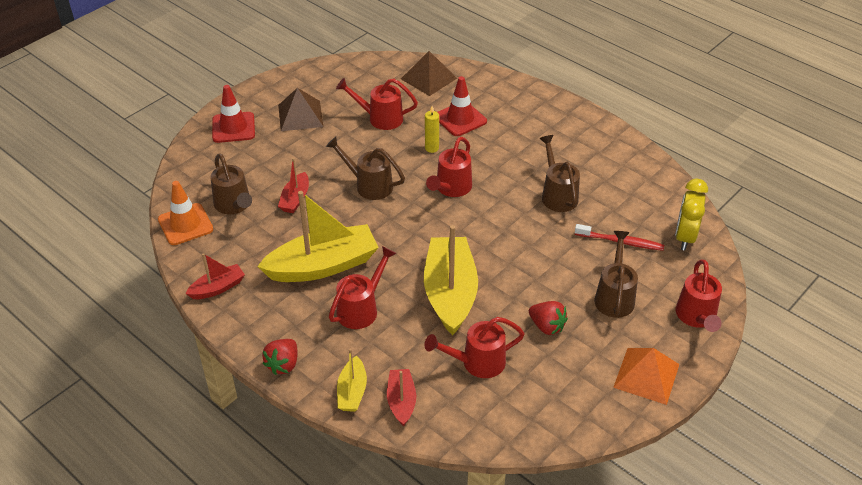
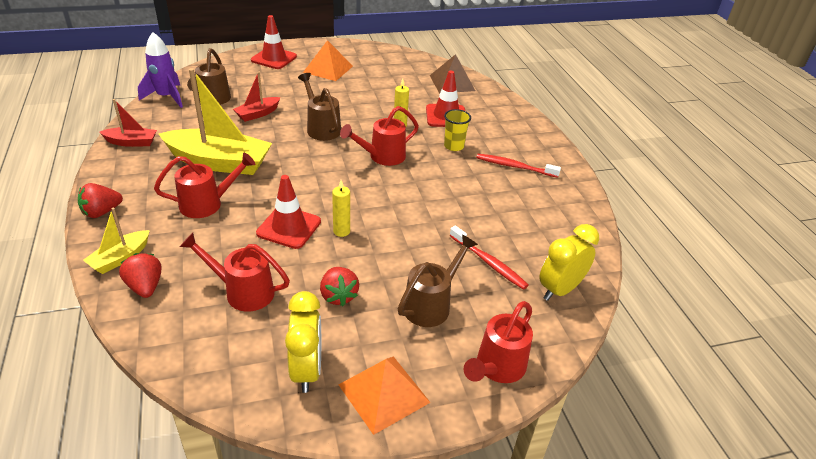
camera: 30 degrees right, 5 degrees down
(185, 224) = (166, 97): orange traffic cone -> purple rocket
(300, 115) = (328, 69): brown pyramid -> orange pyramid
(380, 118) = (383, 92): red watering can -> none
(401, 401) = (145, 287): red boat -> red strawberry
(450, 293) = (289, 227): yellow boat -> red traffic cone
(493, 274) = (341, 231): none -> yellow candle
(497, 148) = (454, 146): none -> yellow cup
(557, 195) = (469, 200): brown watering can -> none
(561, 144) = (514, 166): none -> red toothbrush
(583, 390) = (306, 370): none -> yellow clock

